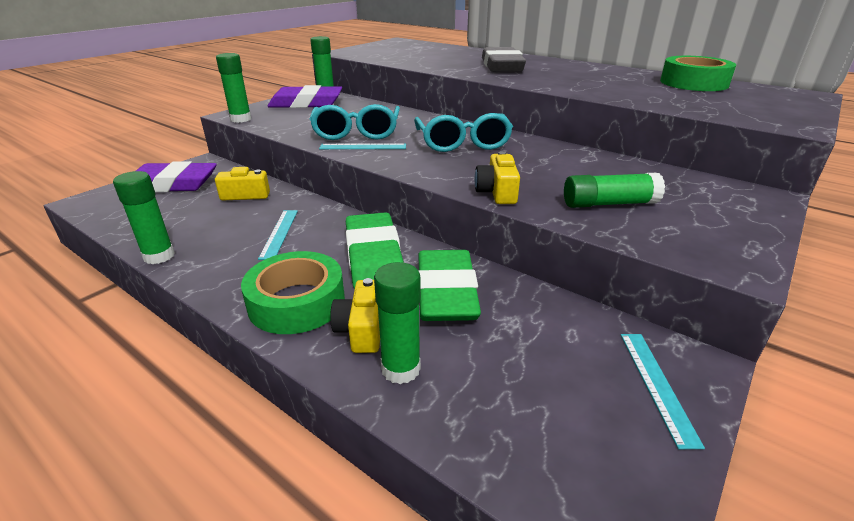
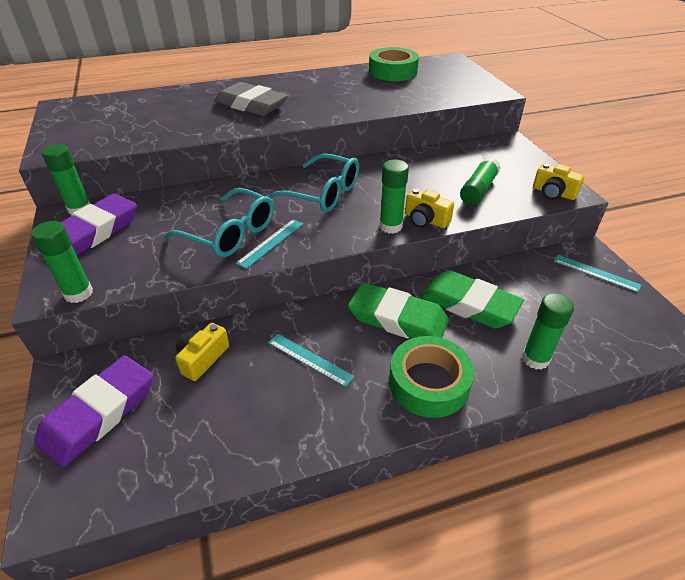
camera: 55 degrees left, 10 degrees up
(159, 256) = (276, 458): green glue stick -> green glue stick (390, 226)
(362, 329) = (485, 360): yellow camera -> yellow camera (553, 193)

